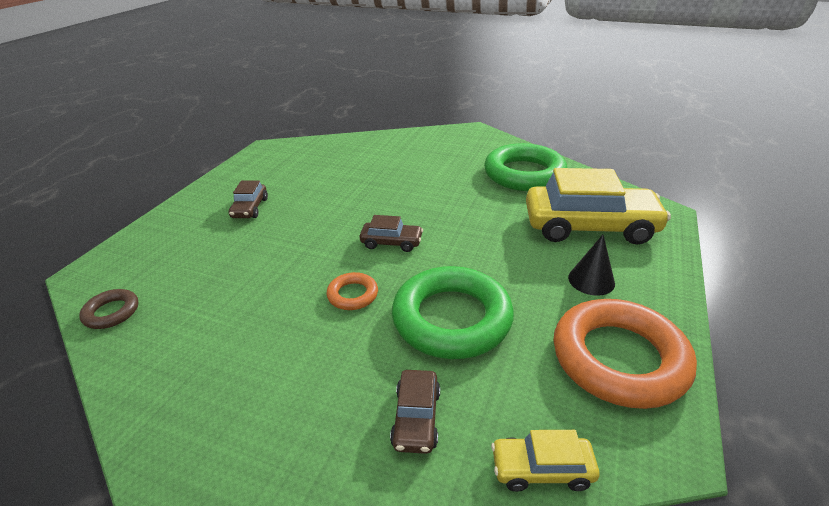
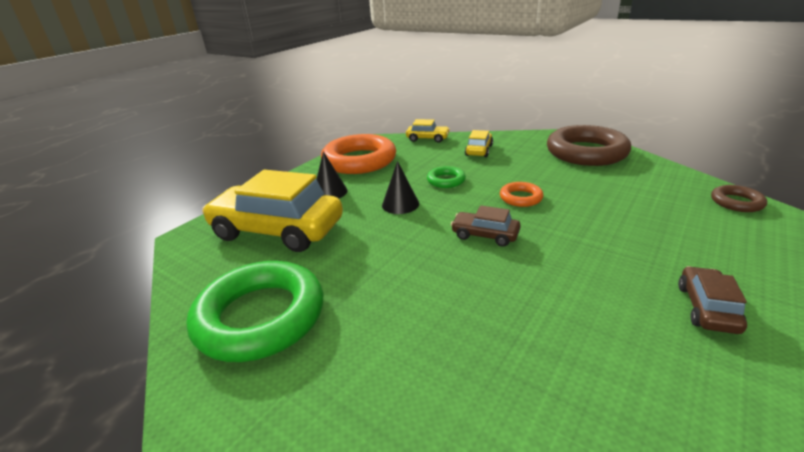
camera: 165 degrees left, 5 degrees down
(215, 429) = (586, 152): none -> brown ring
(416, 418) = (479, 150): brown car -> yellow car
(451, 319) = (446, 180): green ring -> green ring, size x0.46
(490, 270) = (400, 204): none -> black cone

